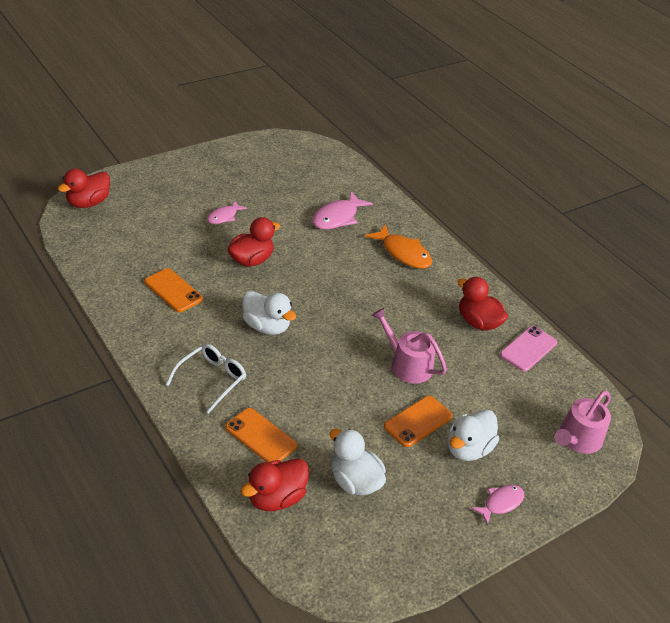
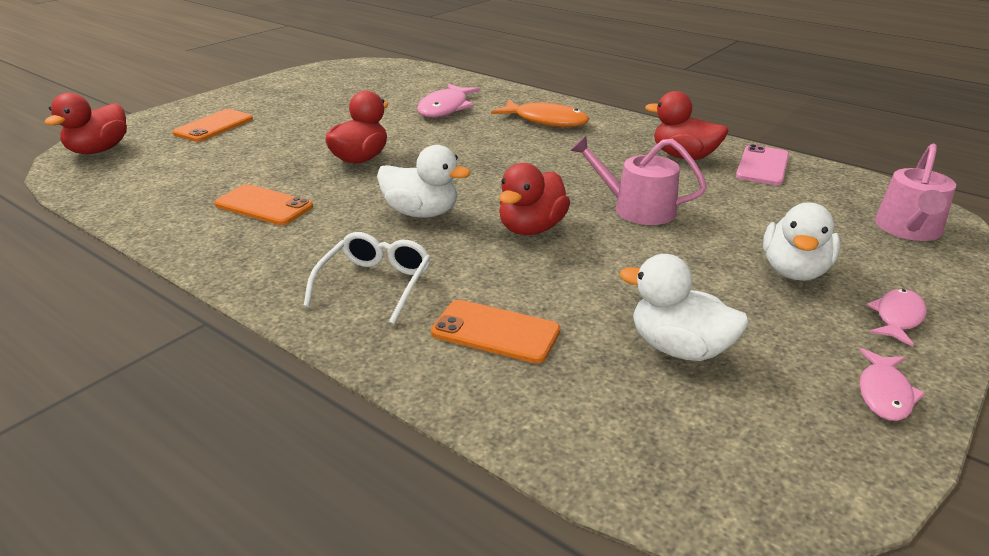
camera: 15 degrees left, 10 degrees down
(224, 216) = (300, 130): pink fish -> pink fish (884, 393)
(276, 498) = (577, 405): red duck -> red duck (531, 229)
(418, 421) = (703, 259): orange phone -> orange phone (214, 126)

